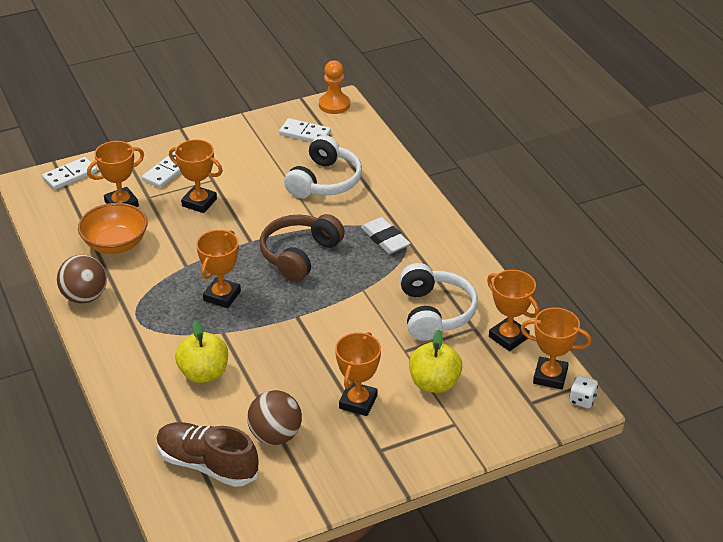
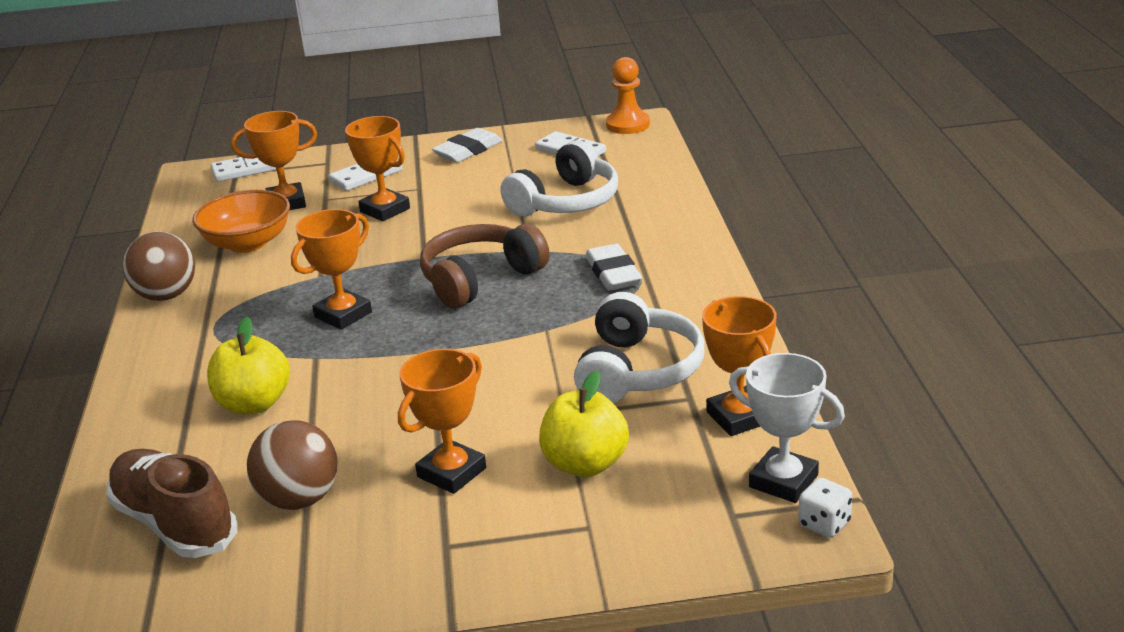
camera: 20 degrees right, 10 degrees down
(230, 140) = (468, 150): none -> white eraser
(550, 376) = (783, 481): orange trophy -> white trophy

